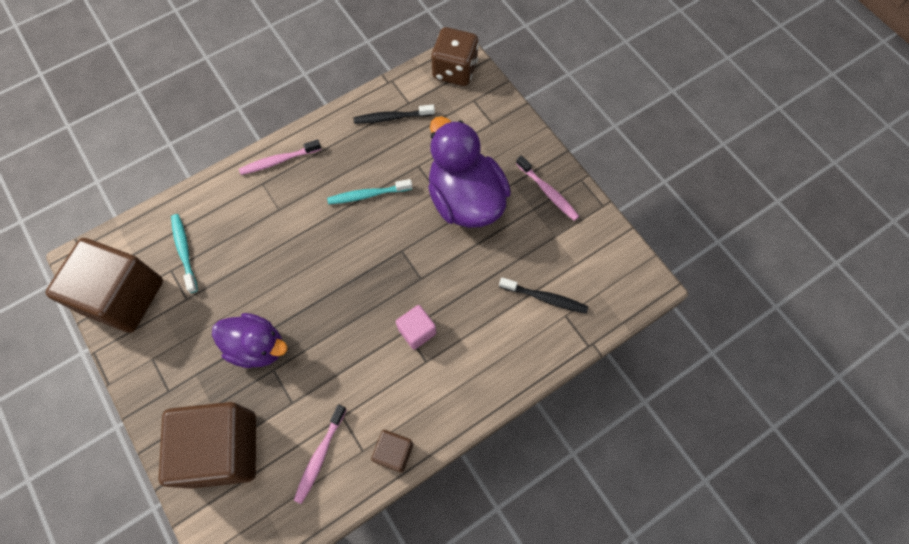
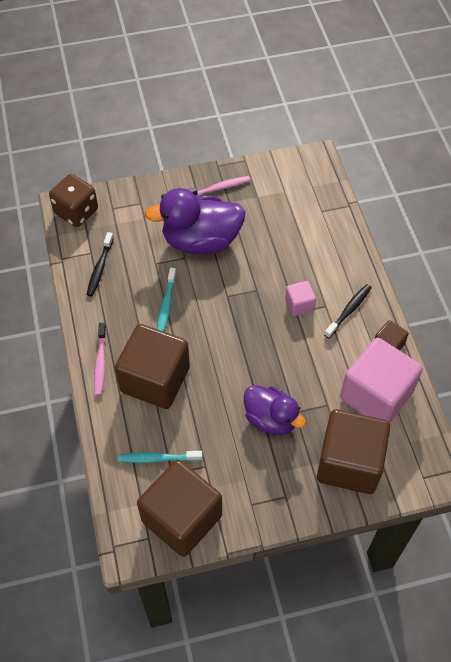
camera: 70 degrees left, 10 degrees down
(257, 346) = (271, 419): purple duck -> purple duck turned 90 degrees clockwise
(274, 217) = (155, 379): none -> brown cube
(320, 456) = (376, 395): pink toothbrush -> pink cube
(545, 298) = (304, 218): black toothbrush -> black toothbrush (349, 310)

